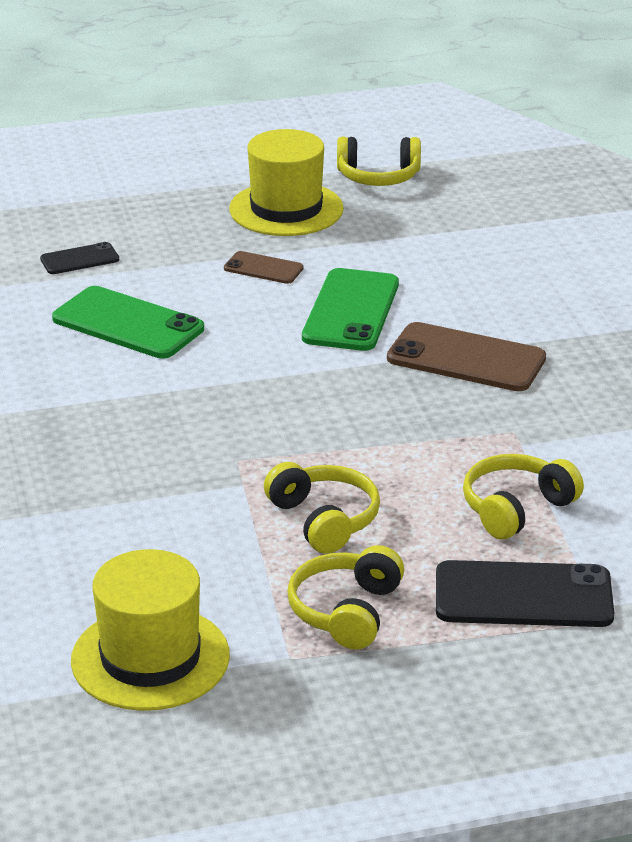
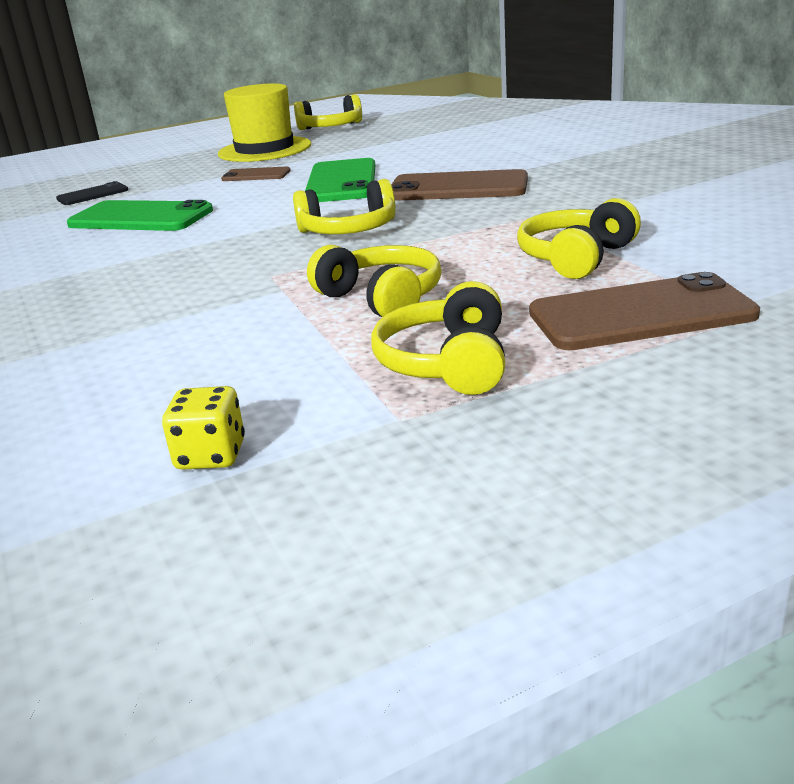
camera: 10 degrees left, 5 degrees down
(150, 658) = (211, 455): yellow hat -> yellow dice
(329, 407) = (349, 230): none -> yellow headphones
(523, 596) = (640, 314): black phone -> brown phone

